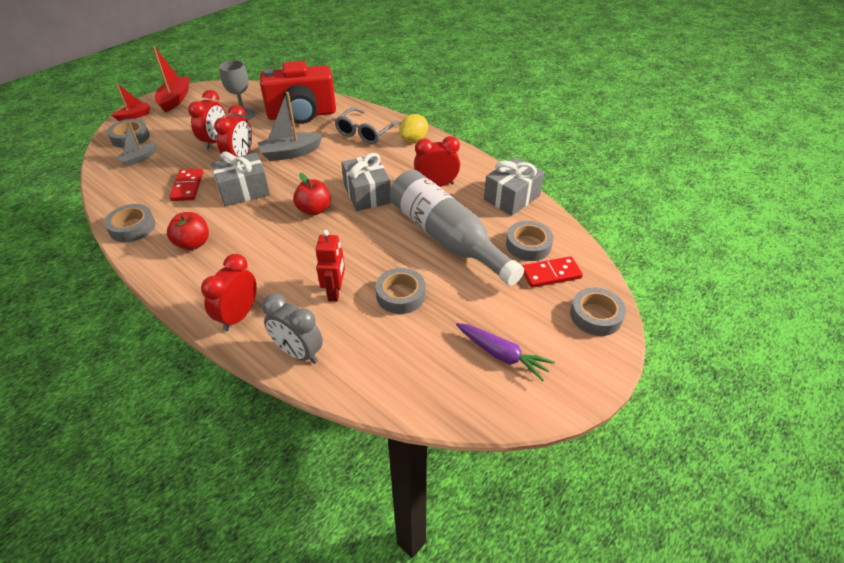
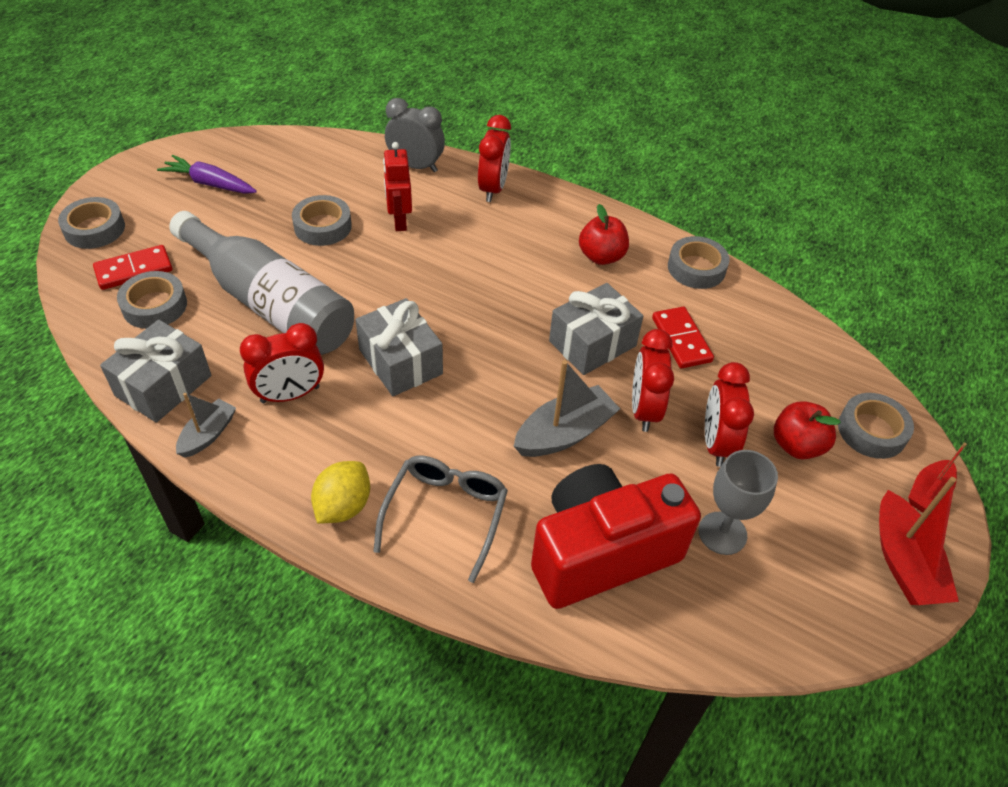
camera: 165 degrees right, 5 degrees up
(139, 159) = (806, 384): grey boat -> grey boat (208, 434)
(314, 210) = (470, 324): red apple -> red apple (796, 445)

